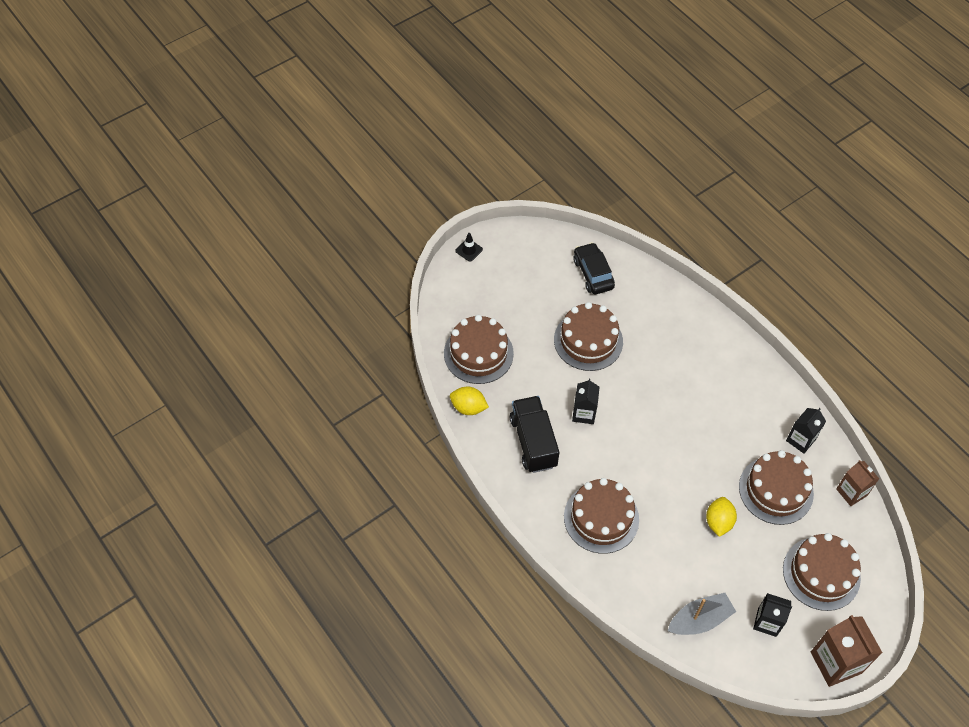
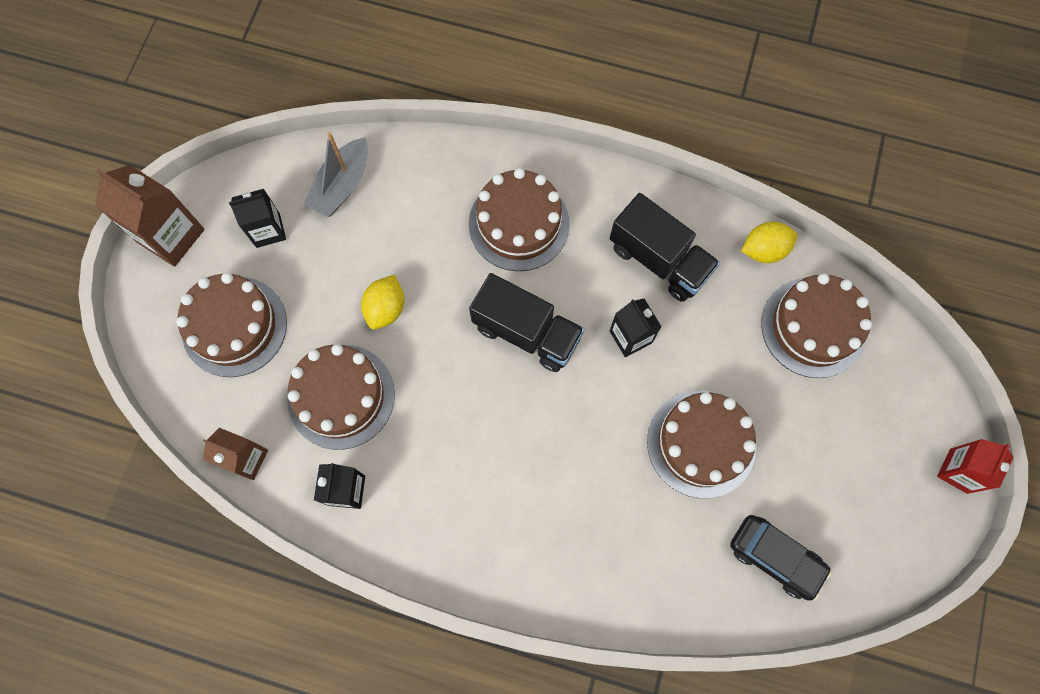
camera: 145 degrees right, 15 degrees up
(469, 250) = (958, 471): black traffic cone -> red carton
(642, 454) = (526, 332): none -> black truck
(718, 522) = (386, 308): yellow lemon -> yellow lemon turned 45 degrees clockwise

